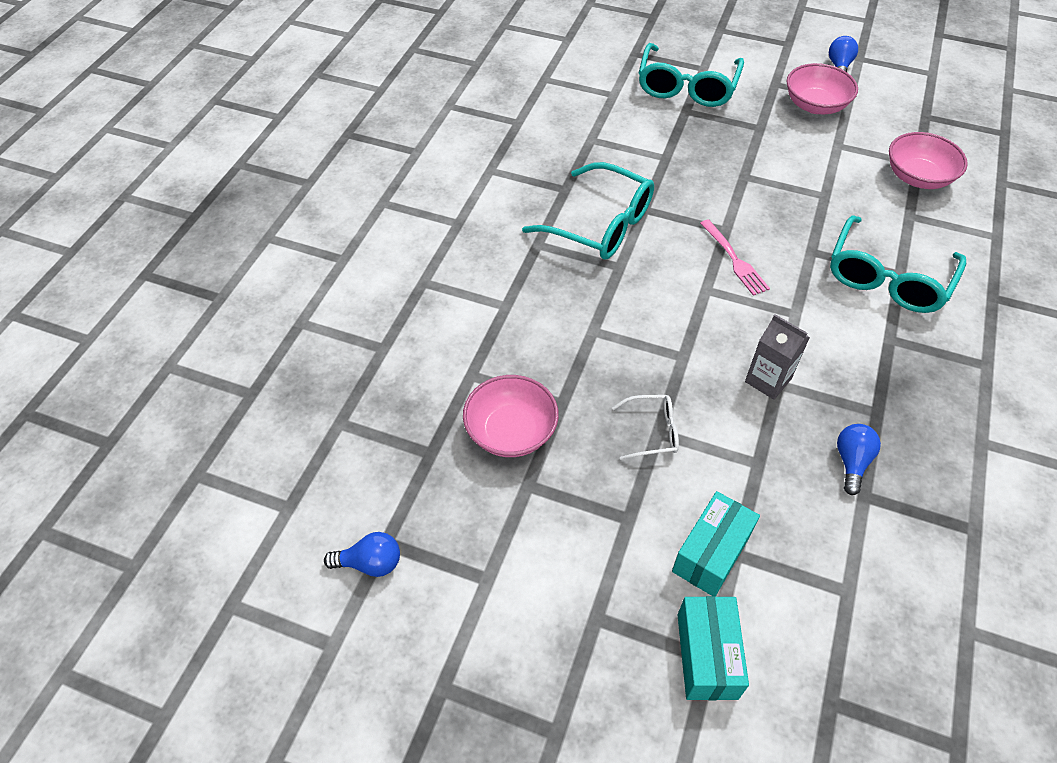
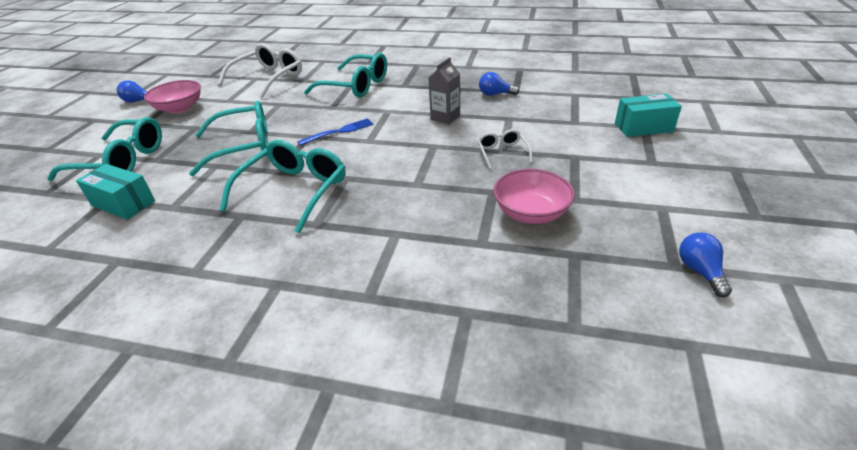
camera: 95 degrees left, 15 degrees down
(705, 175) = (244, 147): none -> turquoise glasses
(711, 553) = (579, 129): turquoise box -> turquoise box (123, 203)
(734, 260) = (339, 132): pink fork -> blue fork
(917, 177) = (268, 78): pink bowl -> white glasses

